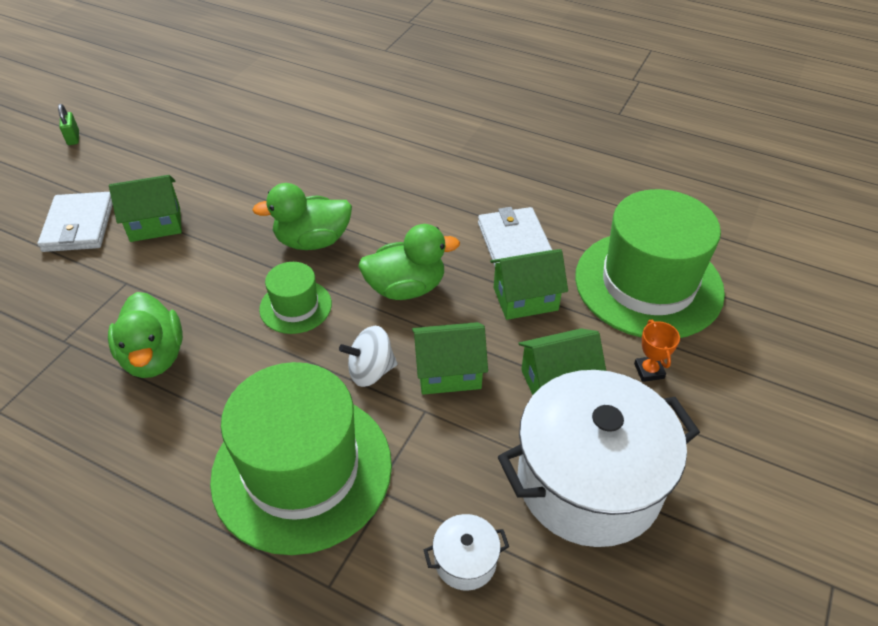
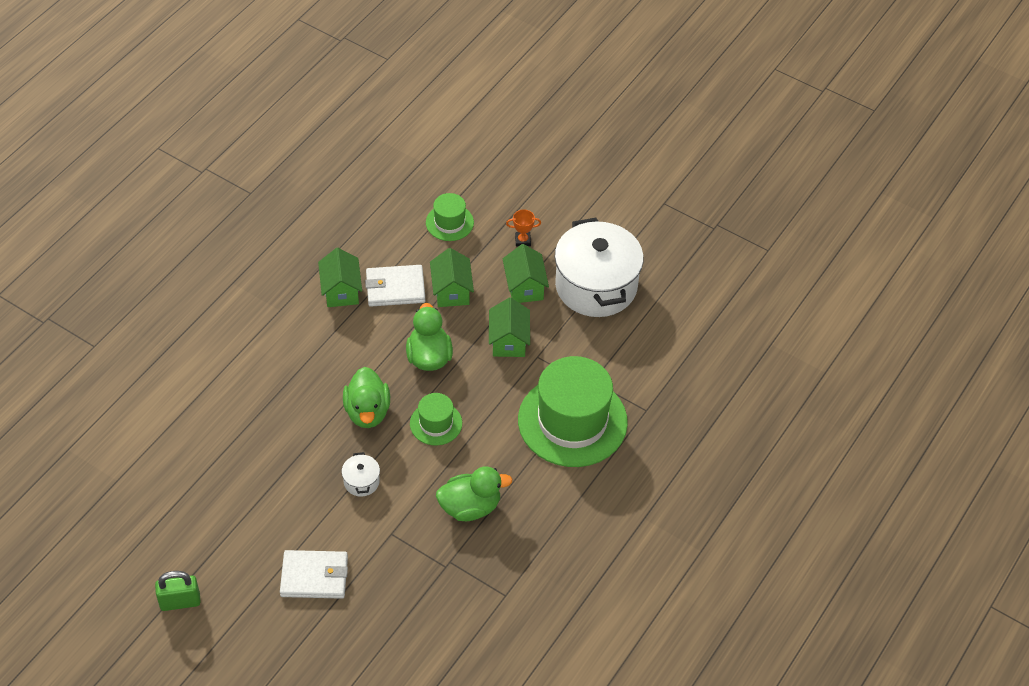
camera: 85 degrees left, 5 degrees up
(73, 138) = (180, 602): green padlock -> green padlock, size x1.60
(155, 224) = (324, 520): green house -> green house (341, 291)
(371, 371) = (501, 382): white spinning top -> none
(465, 561) = (637, 348): white pot -> white pot (361, 482)
(648, 284) = (449, 222): green hat -> green hat, size x0.48

